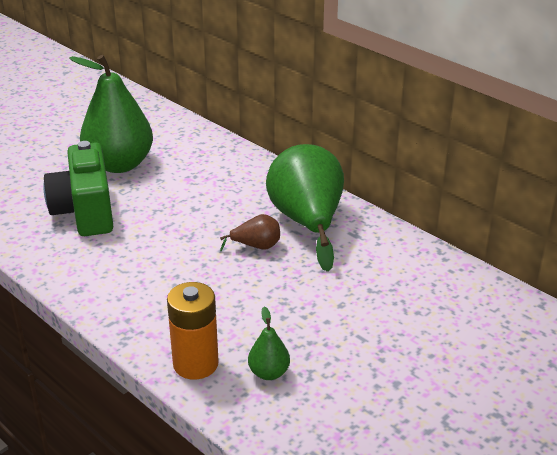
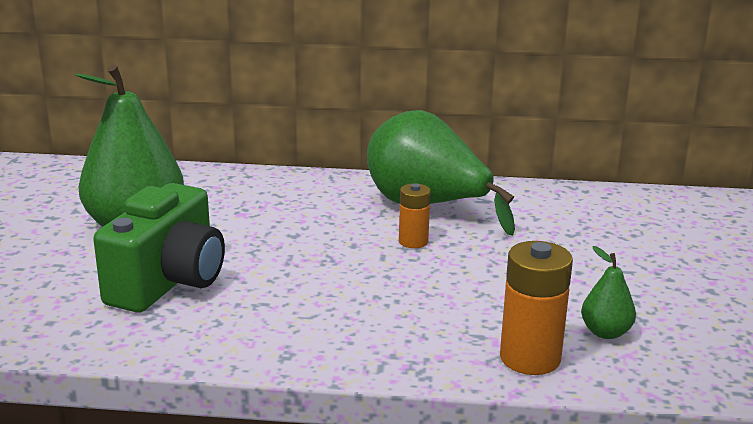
camera: 40 degrees left, 10 degrees down
(85, 212) = (168, 282): green camera -> green camera turned 105 degrees counterclockwise
(256, 246) = (413, 241): brown pear -> orange battery

